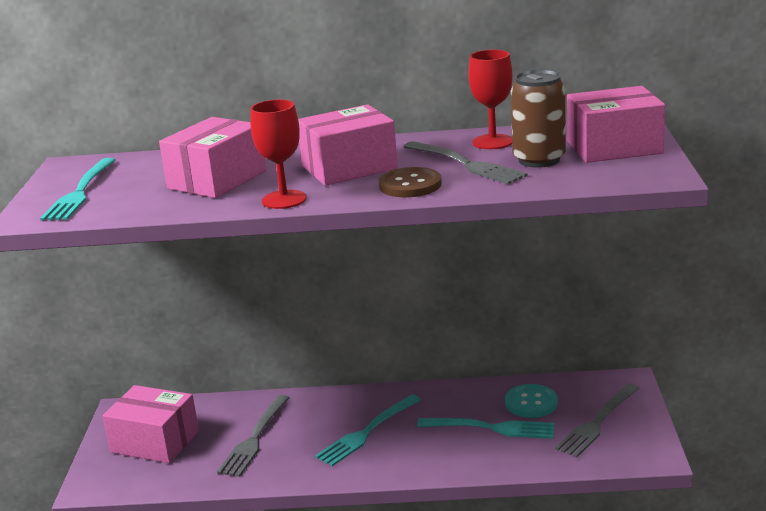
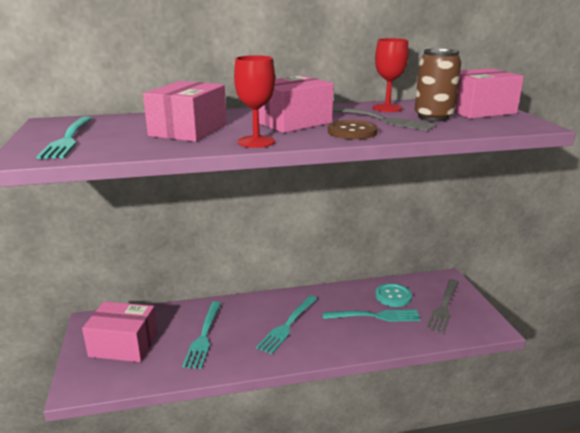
camera: 15 degrees left, 0 degrees up
(255, 438) = (204, 336): grey fork -> turquoise fork

